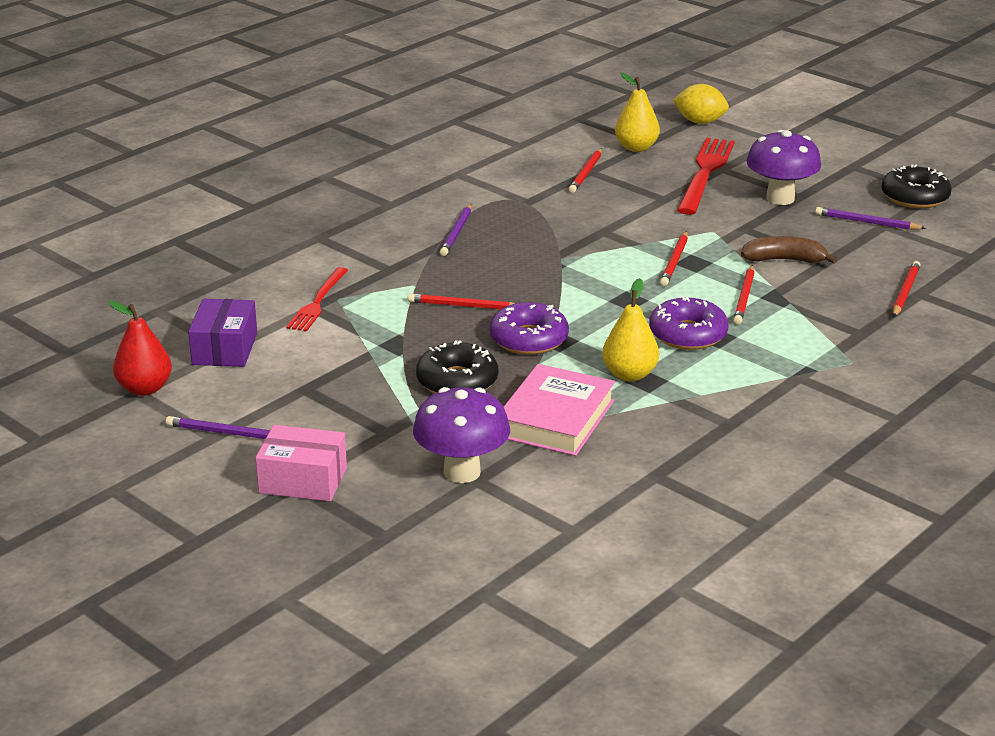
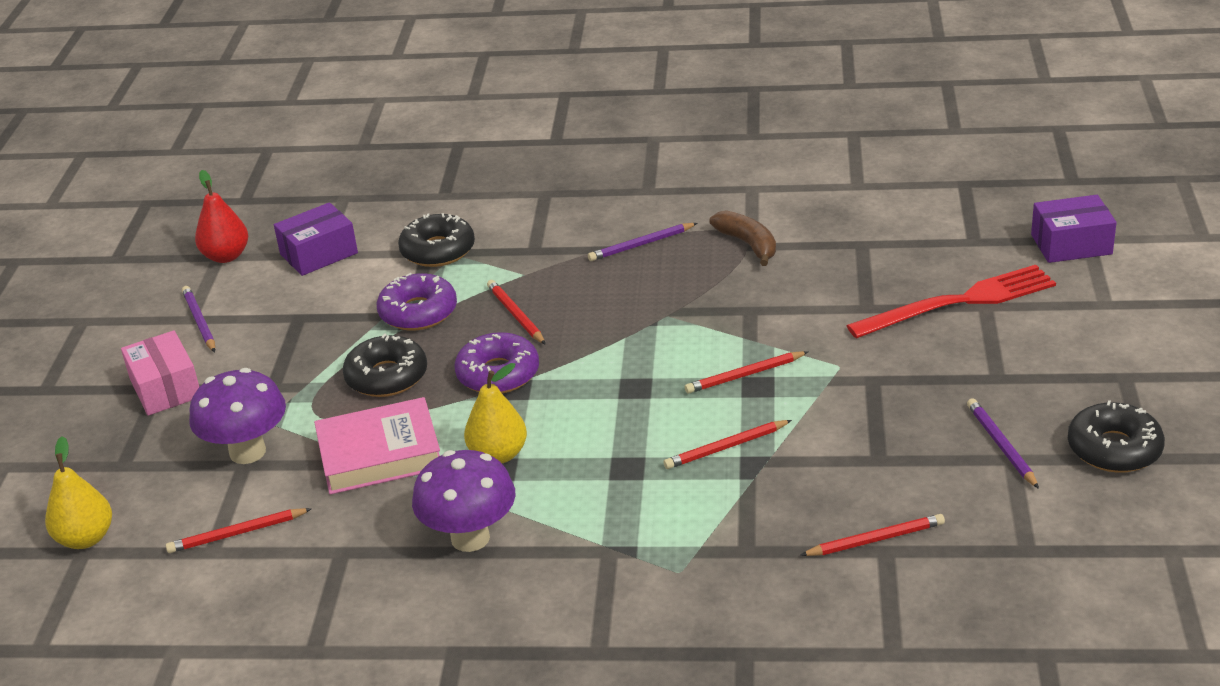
camera: 55 degrees right, 5 degrees up
(318, 302) = (438, 250): red fork -> black donut
(586, 173) = (853, 244): red pencil -> red pencil (237, 533)
(636, 148) = (952, 241): yellow pear -> yellow pear (86, 538)
(688, 334) = (611, 450): purple donut -> purple donut (418, 312)
(700, 122) = (1071, 244): yellow lemon -> purple box
(780, 198) = (972, 369): purple mushroom -> purple mushroom (470, 538)
(784, 260) = (838, 434): brown banana -> brown banana (748, 244)

